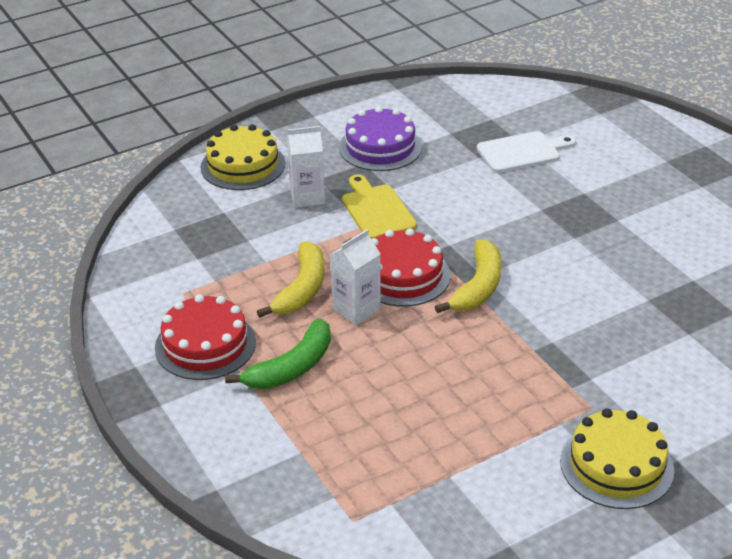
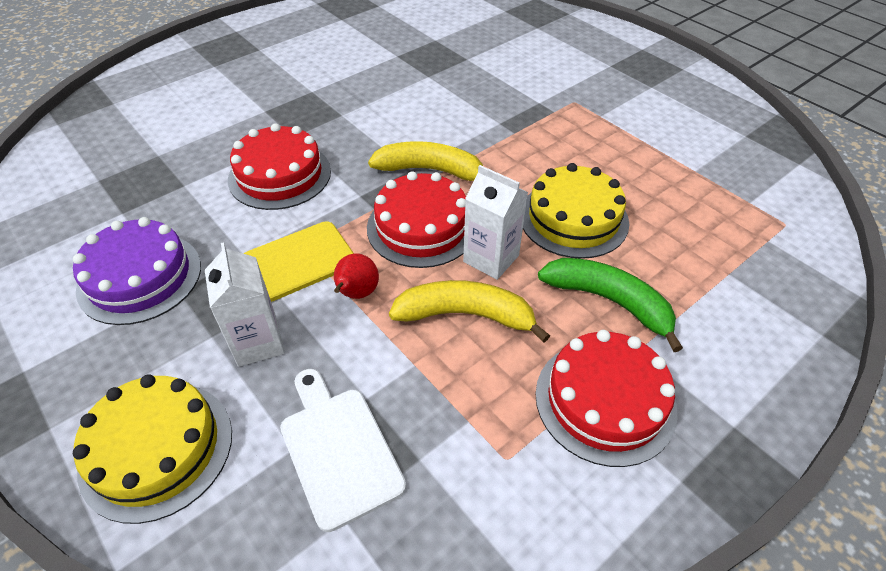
camera: 100 degrees left, 10 degrees up
(338, 239) = (356, 294): none -> red pear
(484, 203) = (280, 175): none -> red cake
(522, 152) = (179, 153): white cutting board -> white cutting board (338, 449)
(616, 465) = (631, 90): yellow cake -> yellow cake (573, 218)

